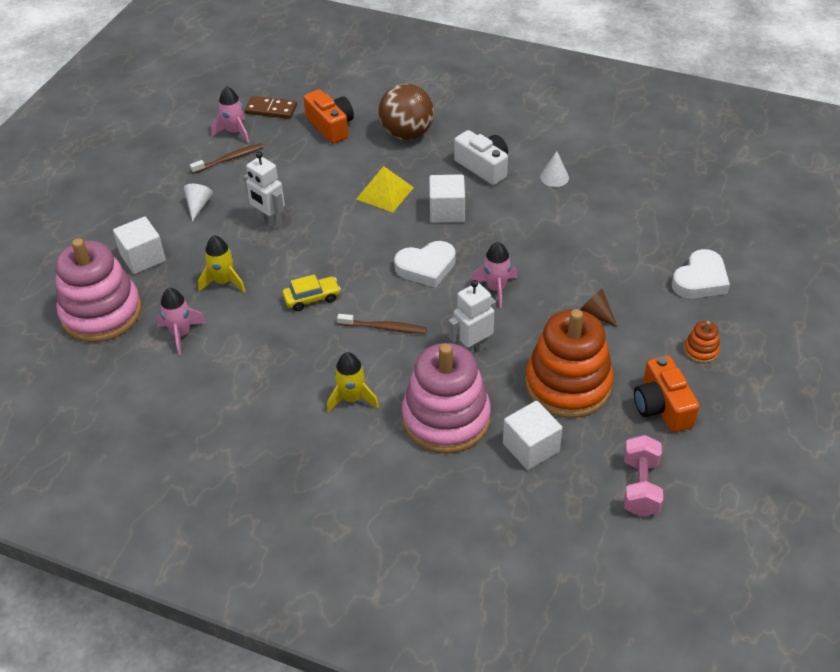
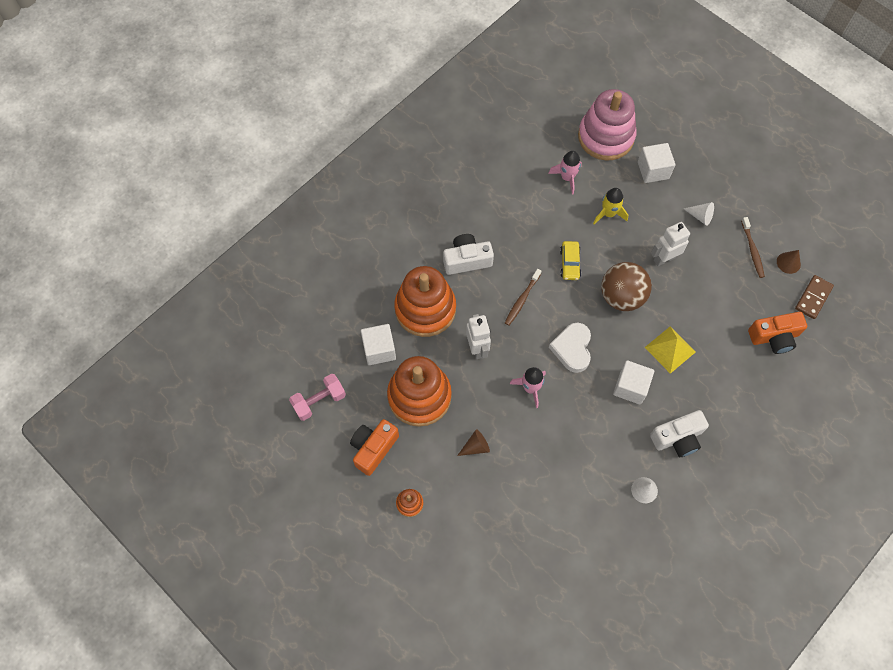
camera: 110 degrees right, 20 degrees up
(234, 132) = (788, 262): pink rocket -> brown cone
(352, 398) = (467, 260): yellow rocket -> white camera
(406, 134) = (744, 393): brown ball -> brown ball (621, 296)
(446, 418) = (425, 309): pink stacking toy -> orange stacking toy
(640, 486) = (319, 401): pink dumbbell -> pink dumbbell turned 60 degrees counterclockwise
(662, 406) = (373, 448): orange camera -> orange camera turned 60 degrees counterclockwise
(700, 280) = (478, 544): white heart -> none

